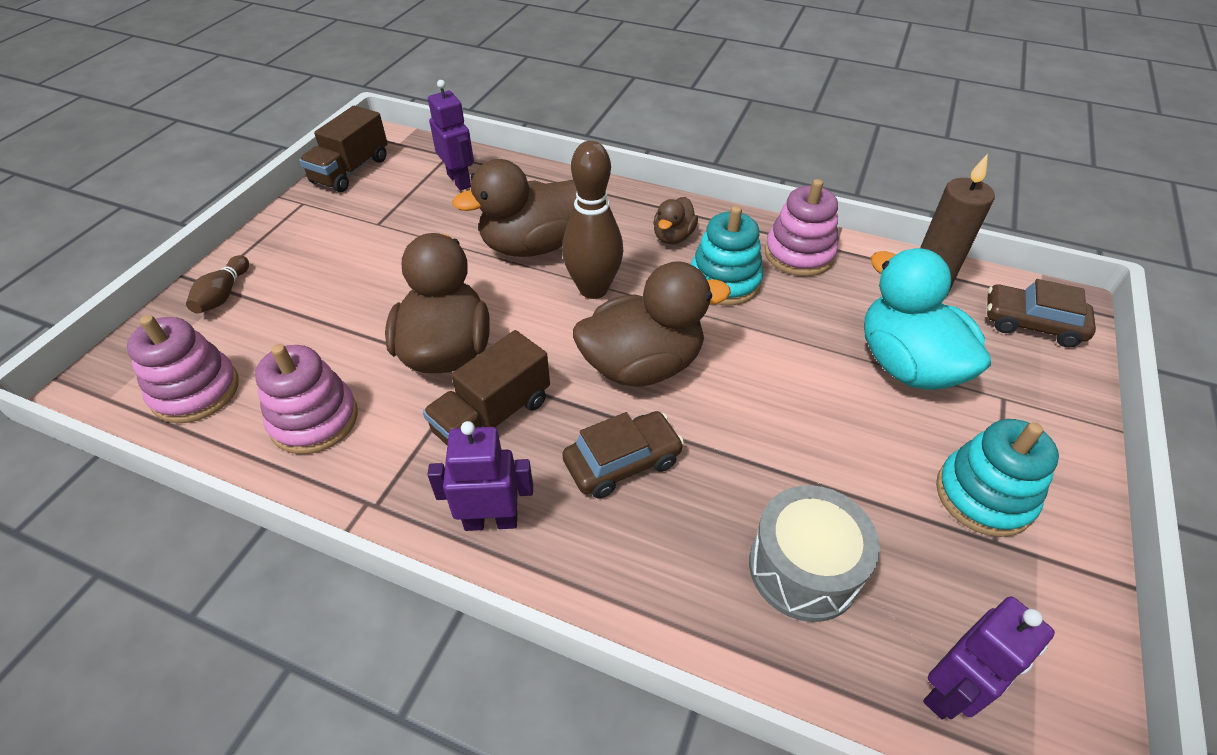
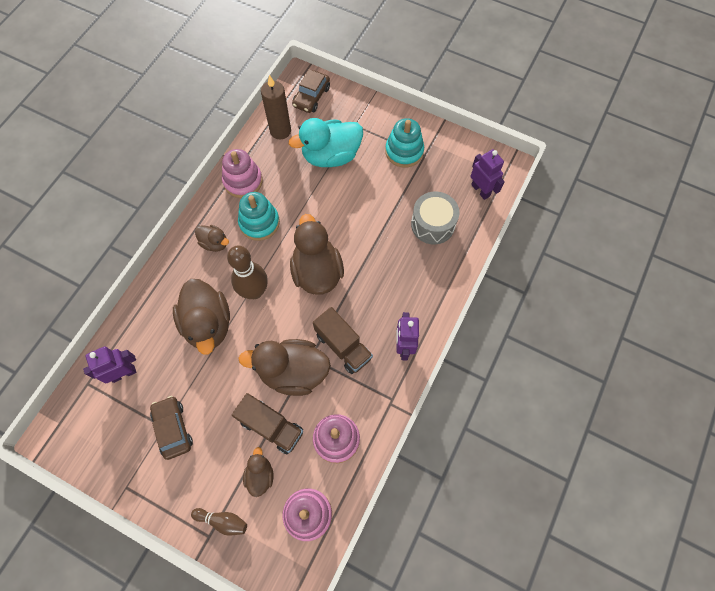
camera: 85 degrees left, 20 degrees up
(279, 327) = (260, 475): none -> brown duck
(351, 170) = (90, 456): brown truck -> brown truck (271, 427)
(622, 462) = (376, 287): brown car -> brown car (173, 429)

